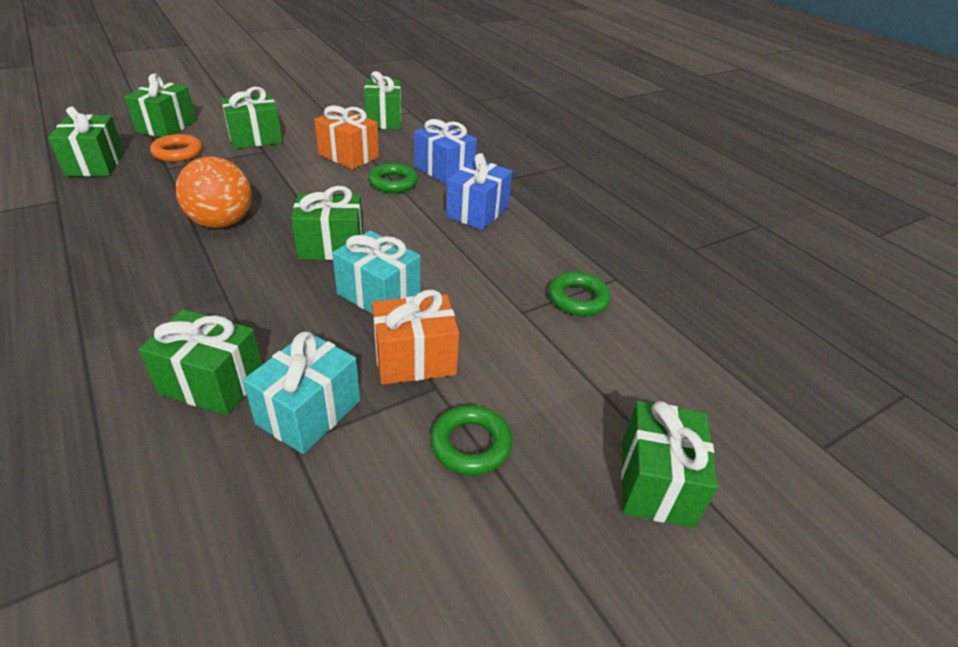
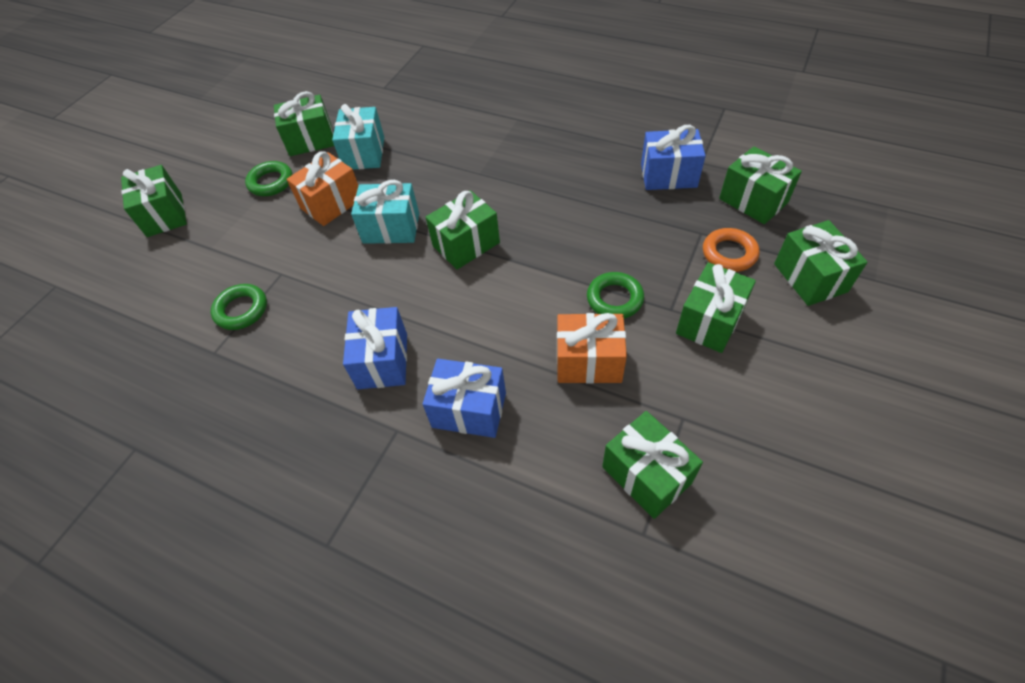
camera: 155 degrees right, 15 degrees up
(99, 205) = (668, 175): none -> blue gift
(212, 383) = (426, 138): green gift -> green gift (310, 140)
(222, 222) = (568, 215): orange ball -> none
(393, 183) = (498, 349): green ring -> green ring (614, 299)

